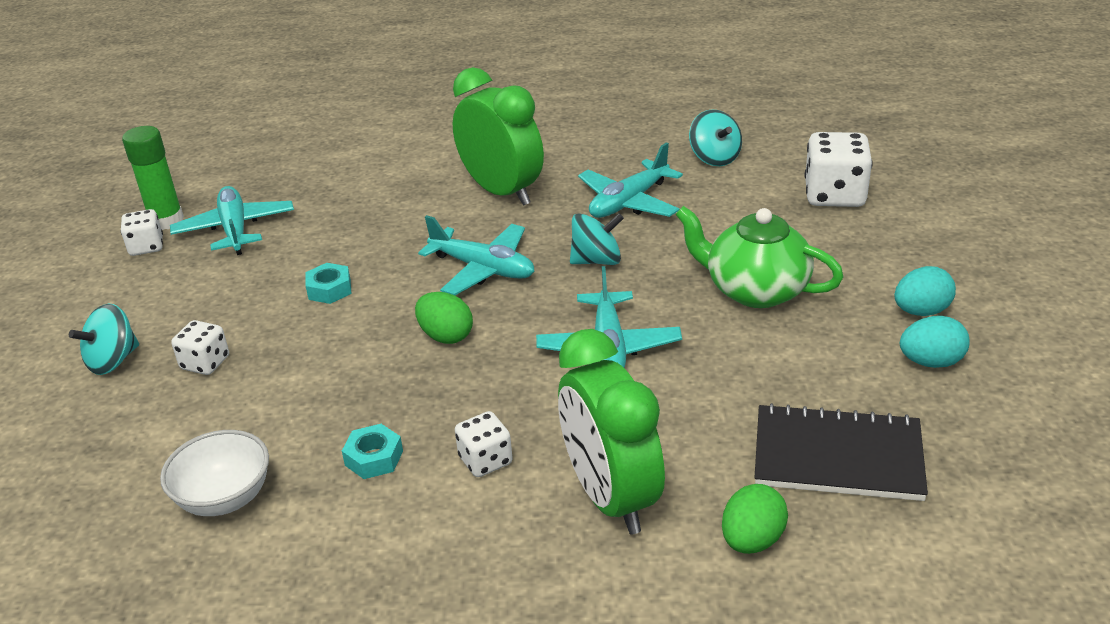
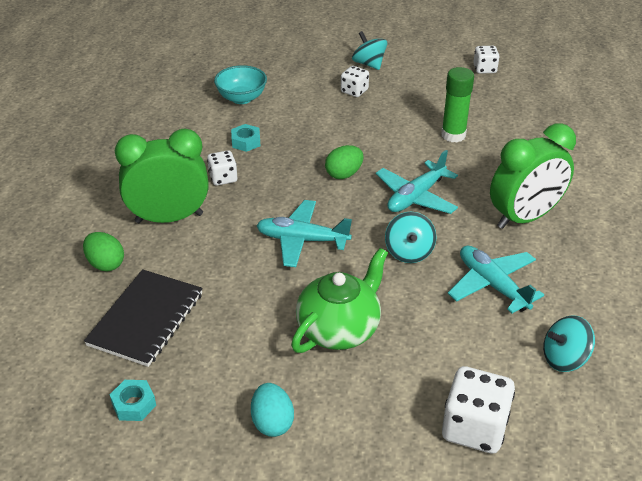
camera: 100 degrees right, 5 degrees up
(166, 220) = (515, 75): green glue stick -> green glue stick (453, 135)
(225, 498) = (241, 98): white bowl -> turquoise bowl
(235, 229) = (497, 99): turquoise plane -> none
(329, 289) = (413, 133): turquoise nut -> turquoise nut (134, 404)
(930, 362) = (209, 403): turquoise egg -> none

